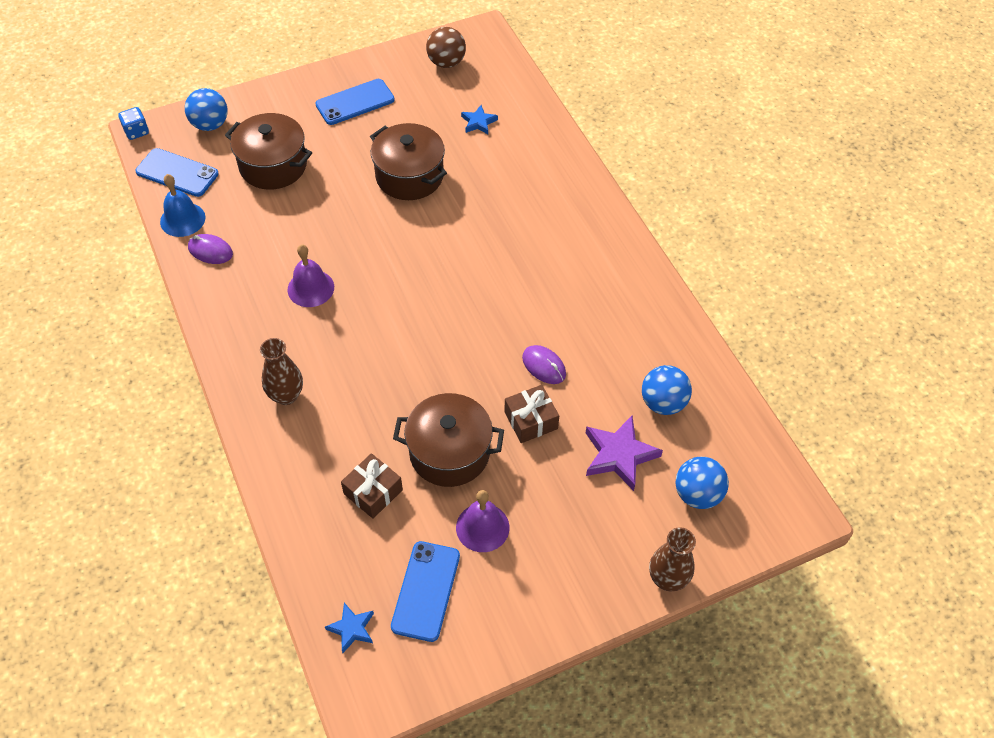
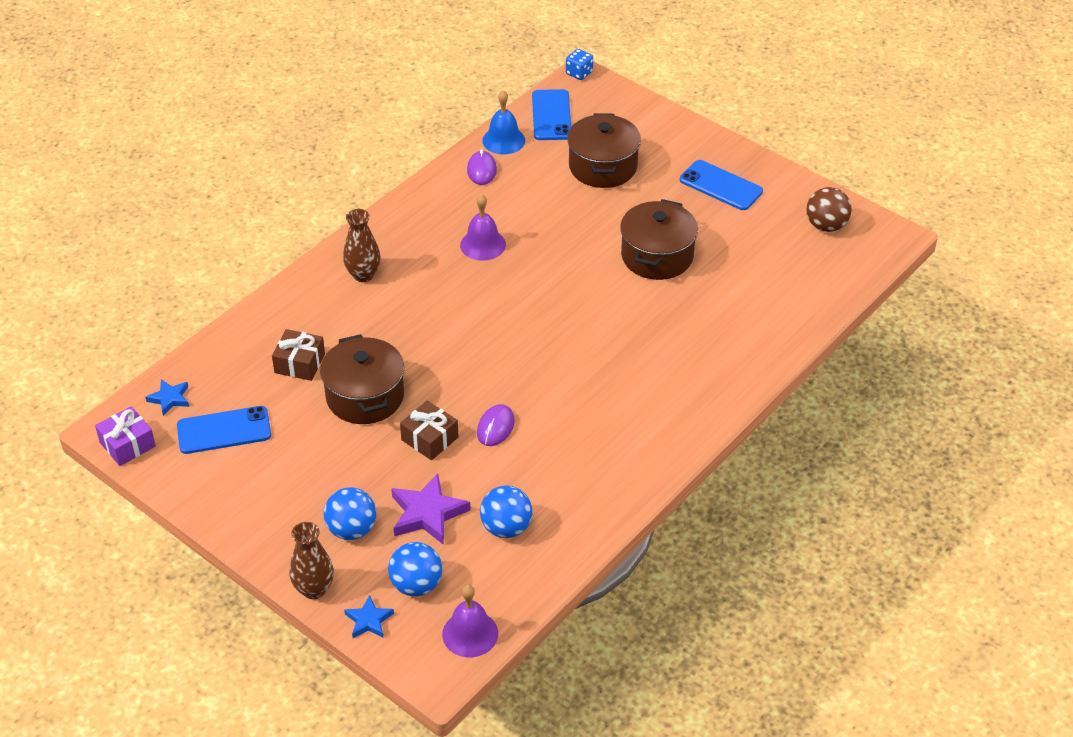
camera: 65 degrees right, 10 degrees down
(210, 124) = (620, 110): blue ball -> blue ball (352, 529)
(394, 691) = (127, 444): none -> purple gift
(478, 122) = (764, 277): blue star -> blue star (369, 620)
(482, 527) = (302, 445): purple bell -> purple bell (470, 633)

